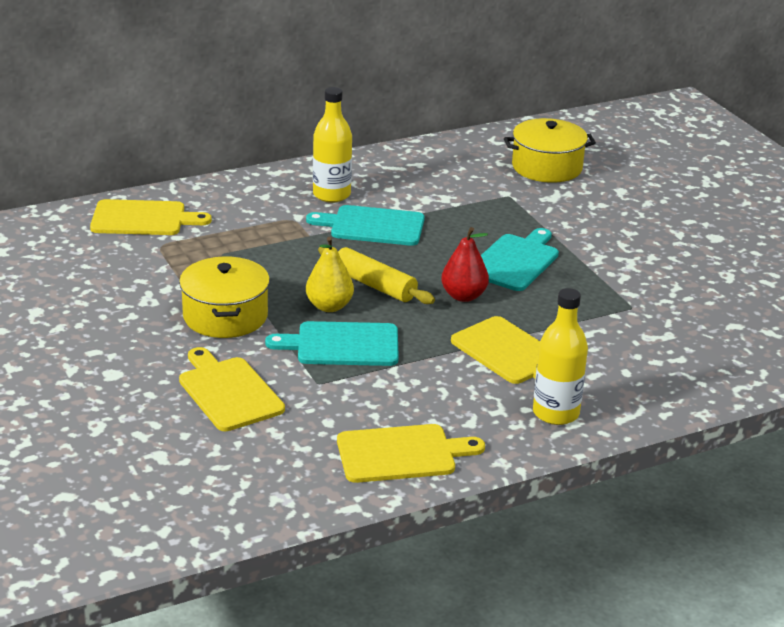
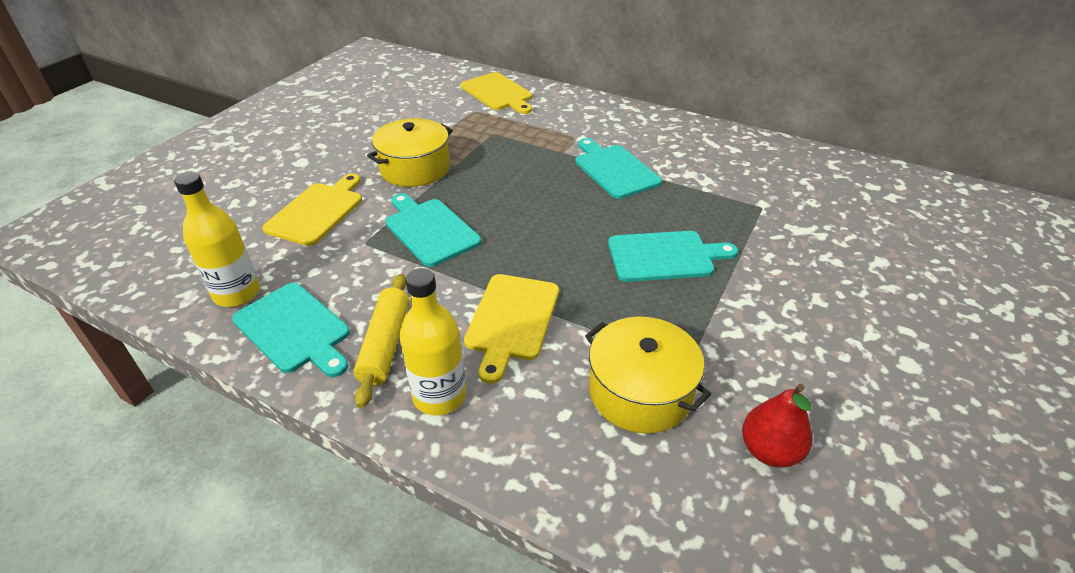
camera: 55 degrees right, 10 degrees up
(329, 306) = (477, 201): yellow pear -> none
(331, 195) = (631, 136): yellow bottle -> yellow bottle (237, 293)
(374, 285) = (532, 207): yellow rolling pin -> yellow rolling pin (385, 345)
(401, 454) = (294, 329): yellow cutting board -> turquoise cutting board
(463, 296) = (572, 254): red pear -> red pear (769, 451)
(547, 167) = (841, 205): yellow pot -> yellow pot (640, 392)

